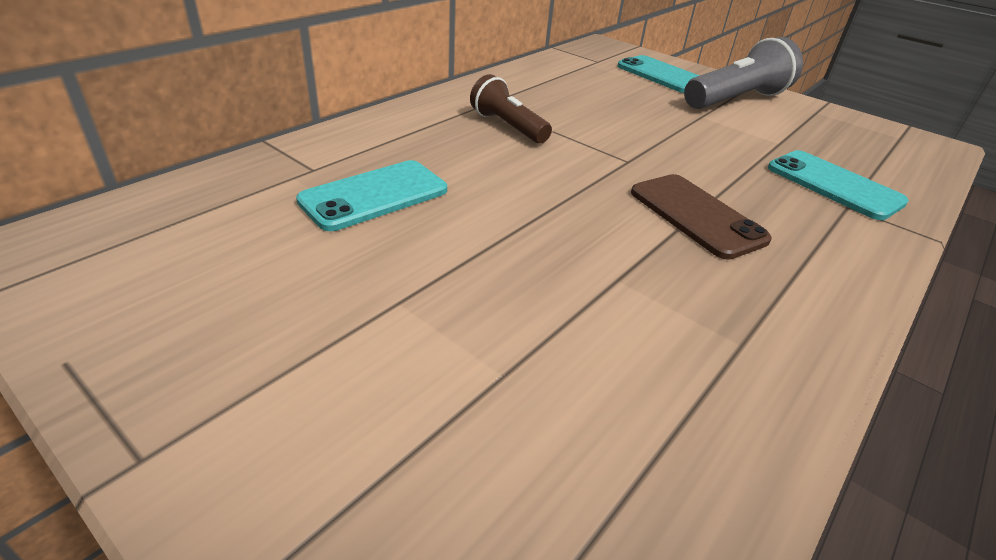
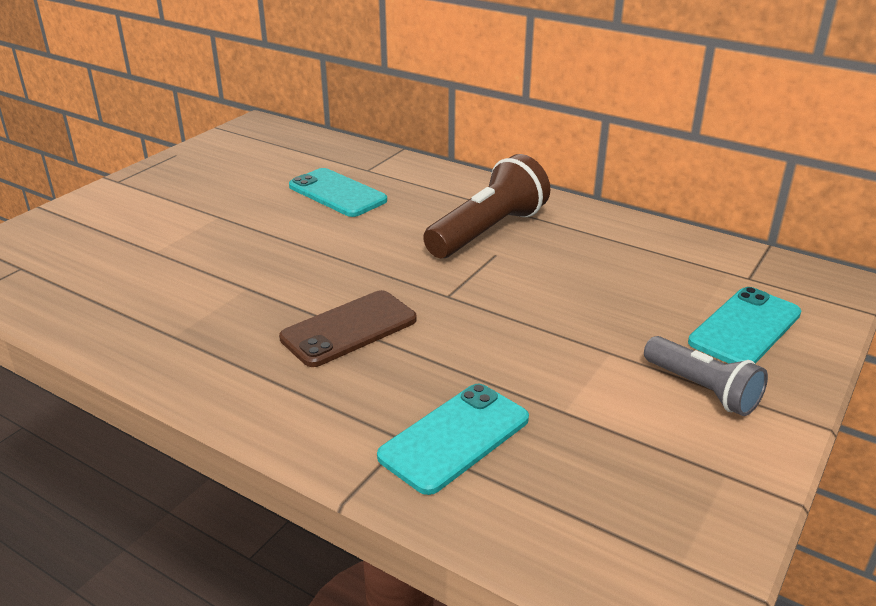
camera: 85 degrees right, 5 degrees down
(508, 127) = (487, 231): brown flashlight -> brown flashlight, size x1.58
(736, 100) = (702, 389): grey flashlight -> grey flashlight, size x0.63

